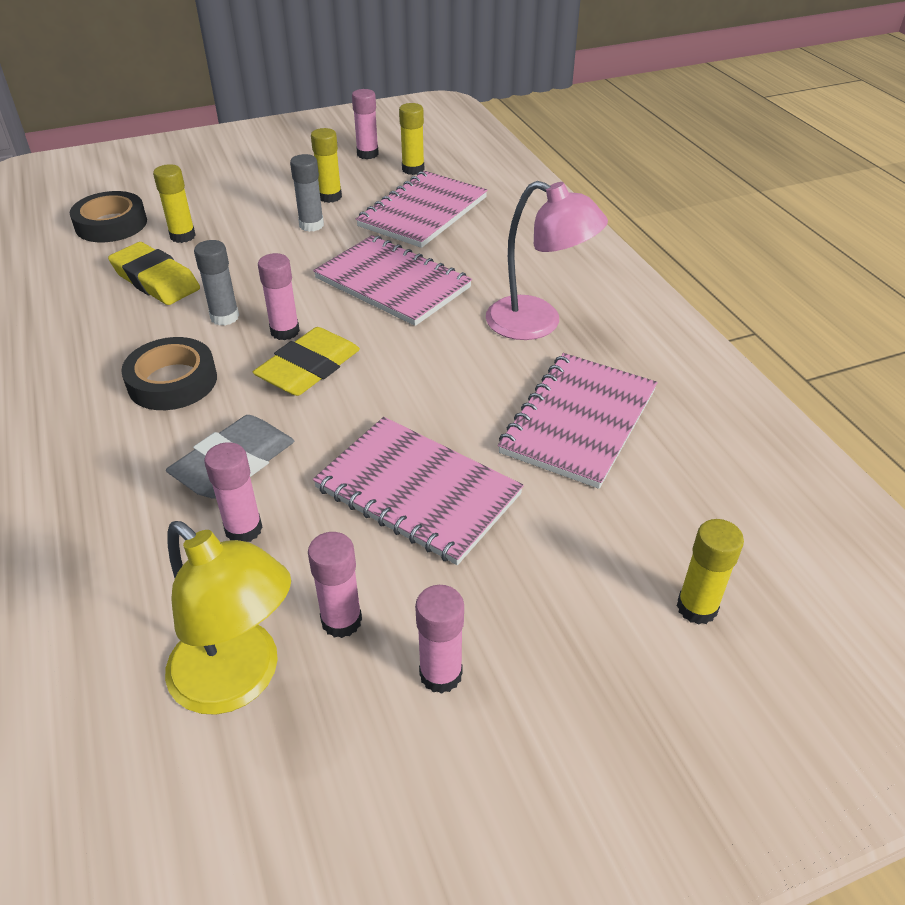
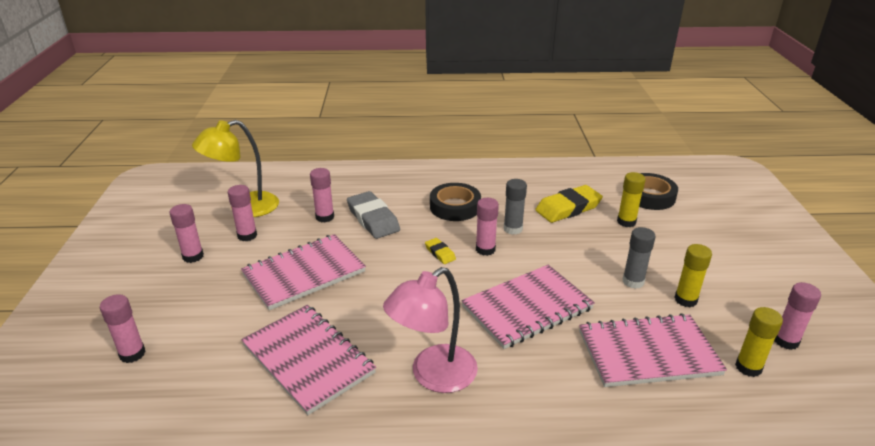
camera: 110 degrees right, 10 degrees down
(308, 368) = (440, 253): yellow eraser -> yellow eraser, size x0.50
(423, 212) = (648, 353): pink notebook -> pink notebook turned 60 degrees counterclockwise
(696, 607) = (132, 354): yellow glue stick -> pink glue stick

